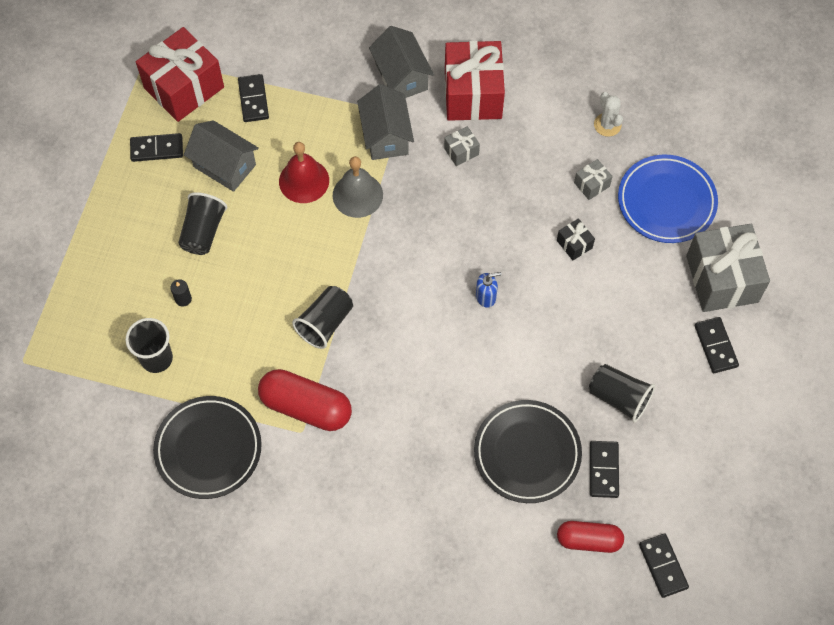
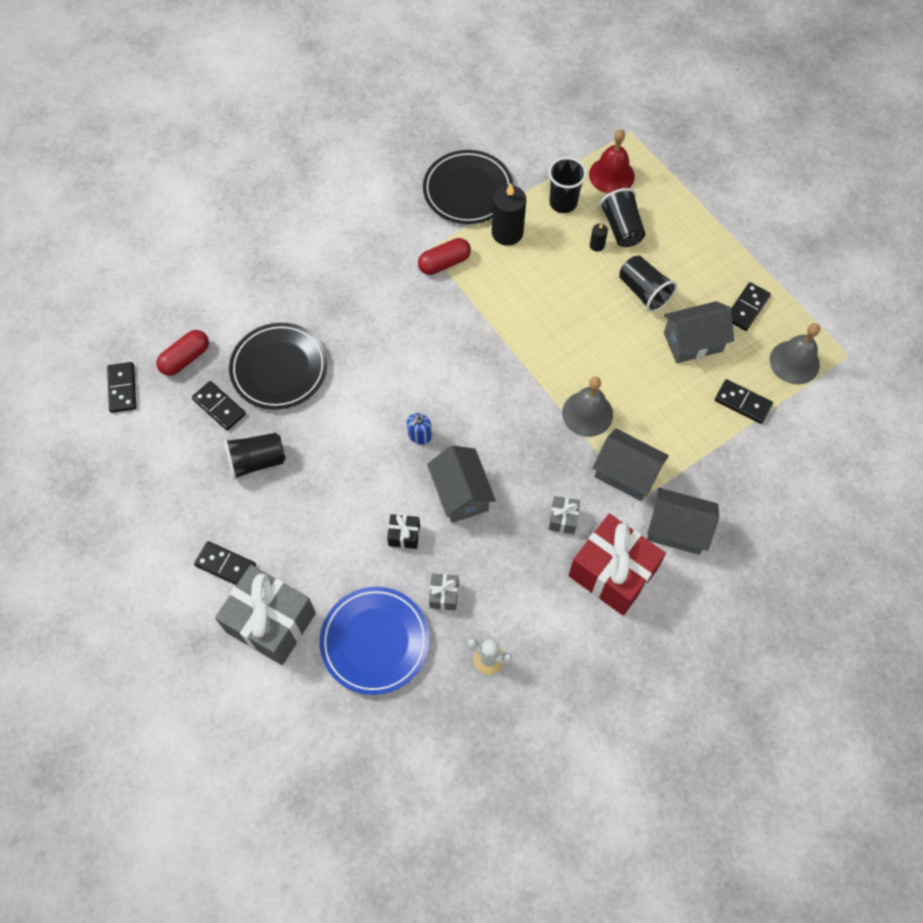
camera: 130 degrees right, 0 degrees up
(184, 88) = (794, 362): red gift -> grey bell
(229, 380) = (507, 233): none -> black candle
(304, 181) = (633, 386): red bell -> red bell (611, 175)
(306, 407) = (444, 263): red capsule -> red capsule, size x0.66
(325, 323) = (497, 317): black cup -> black cup (621, 228)
(505, 231) = (461, 493): none -> grey house
(663, 566) = (122, 388): black domino -> black domino turned 60 degrees clockwise

